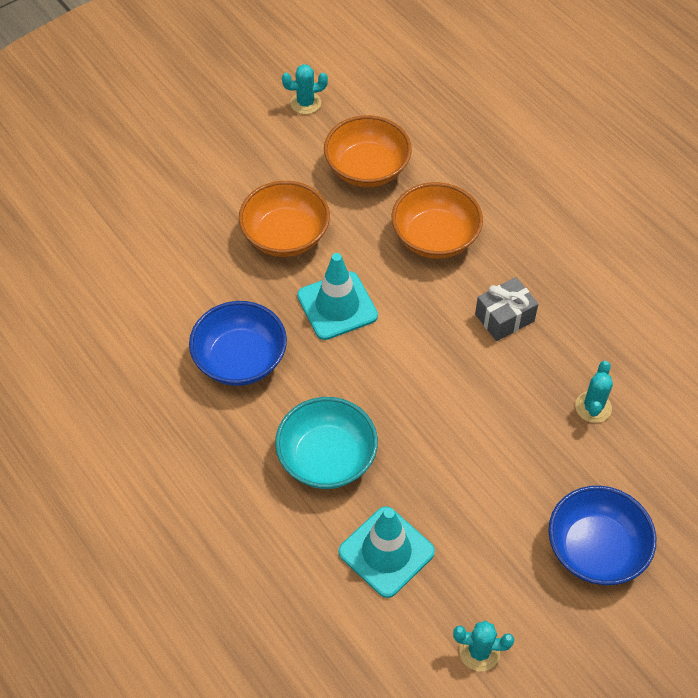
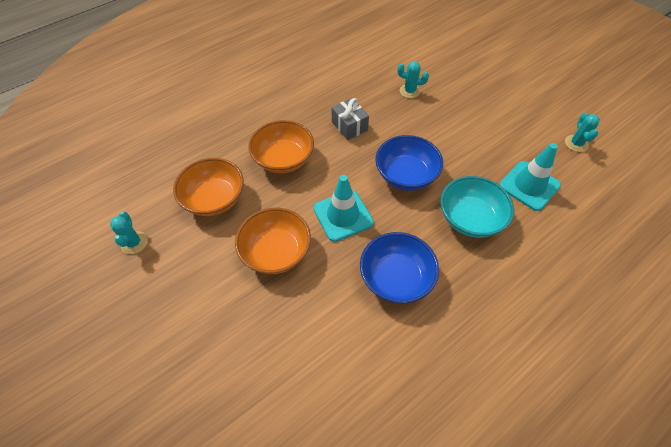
camera: 90 degrees left, 0 degrees up
(595, 549) = (499, 95): blue bowl -> blue bowl (406, 175)

